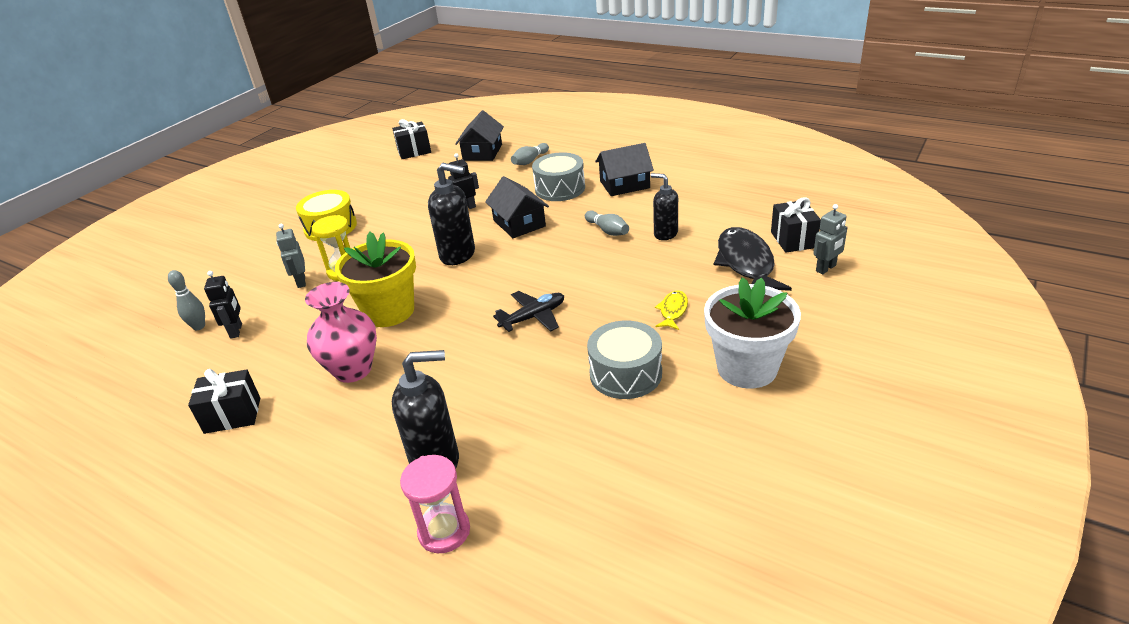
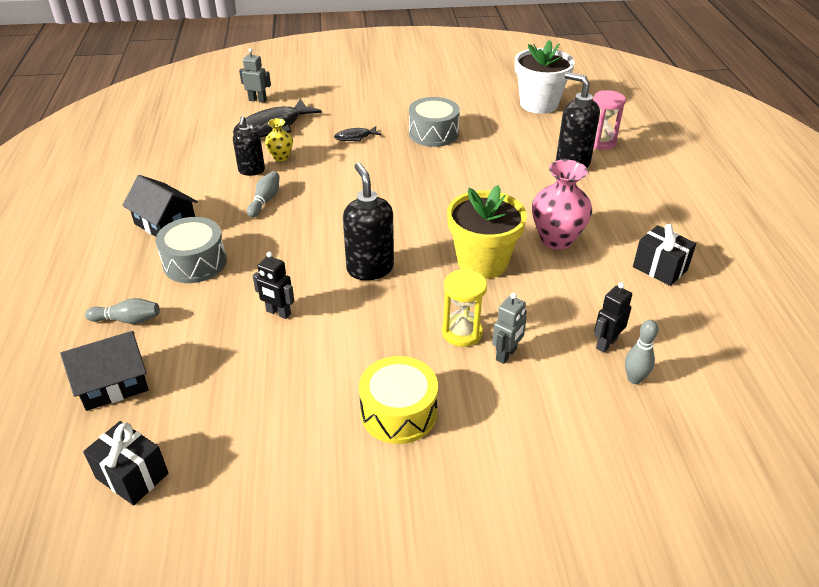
camera: 130 degrees left, 5 degrees up
(519, 223) = (286, 257): black house -> none
(533, 317) = (416, 187): black plane -> none
(673, 311) = (355, 137): yellow fish -> black fish
(676, 254) = (281, 157): none -> yellow vase
(747, 368) = (388, 101): white flower pot -> white flower pot (539, 104)
(793, 240) = (225, 118): black gift -> none

